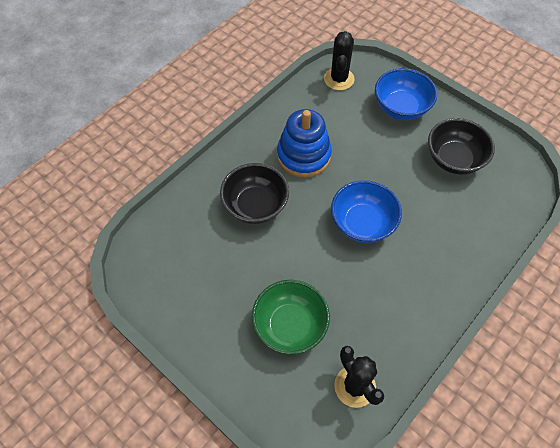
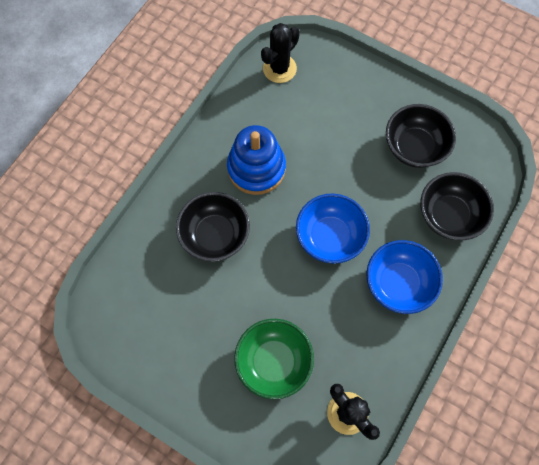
camera: 10 degrees left, 10 degrees up
(339, 79) = (279, 69): black cactus -> black cactus turned 45 degrees clockwise
(401, 108) = (351, 94): blue bowl -> blue bowl (398, 283)
(480, 222) = (448, 215): none -> black bowl

